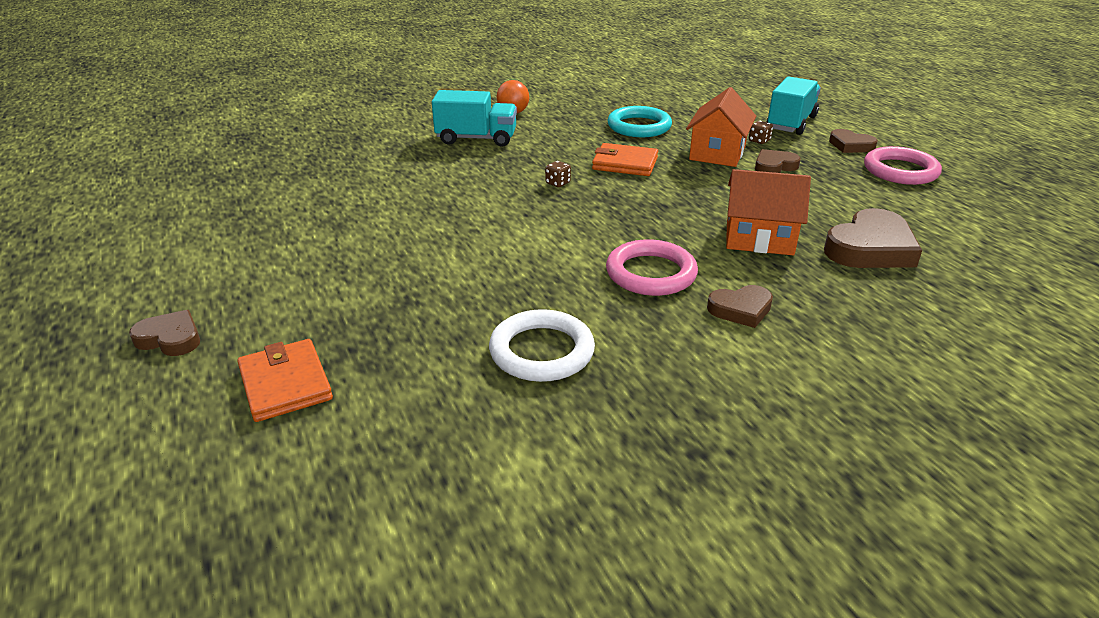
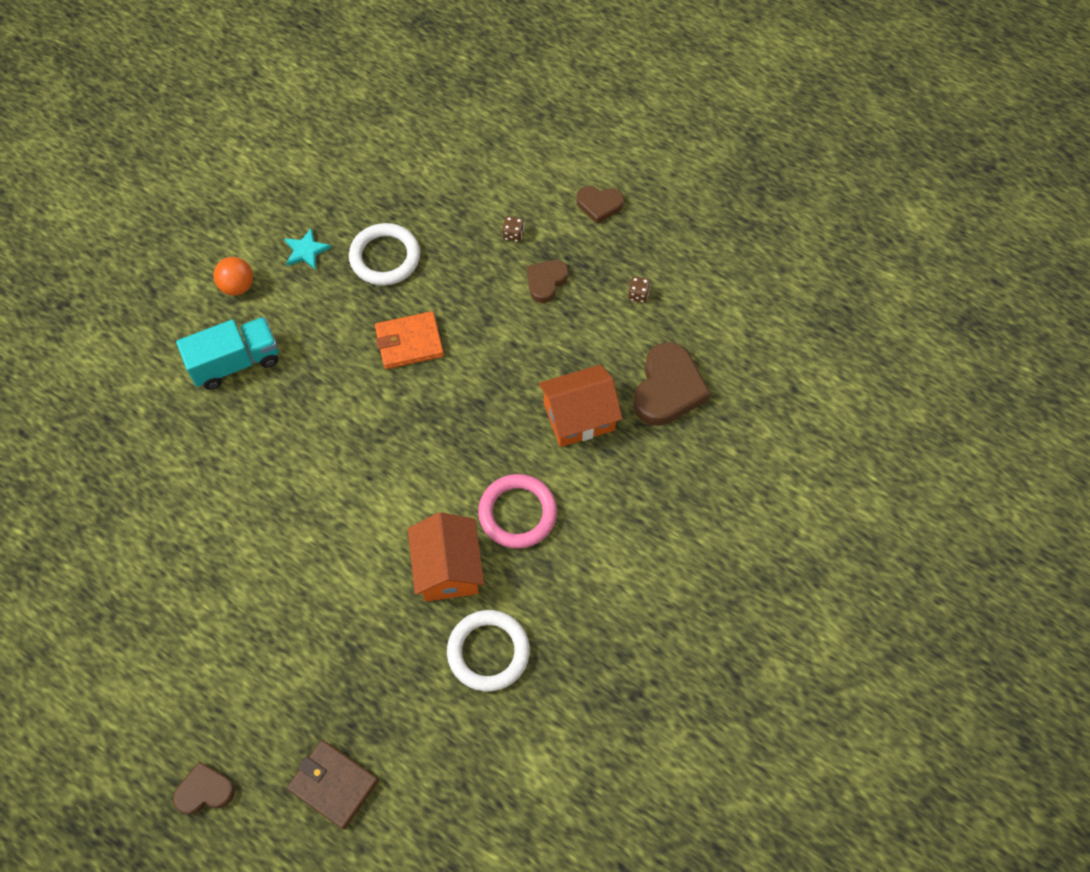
camera: 30 degrees left, 30 degrees up
(285, 384) = (333, 785): orange wallet -> brown wallet
(557, 183) = (367, 410): brown dice -> brown dice (638, 295)
(579, 111) = (306, 251): none -> turquoise star
(639, 126) = (385, 257): turquoise ring -> white ring
(717, 153) = (485, 279): orange house -> orange house (448, 568)
(740, 309) = (603, 526): brown heart -> none
(791, 123) = (529, 180): turquoise truck -> none
(900, 171) = (656, 238): pink ring -> none

